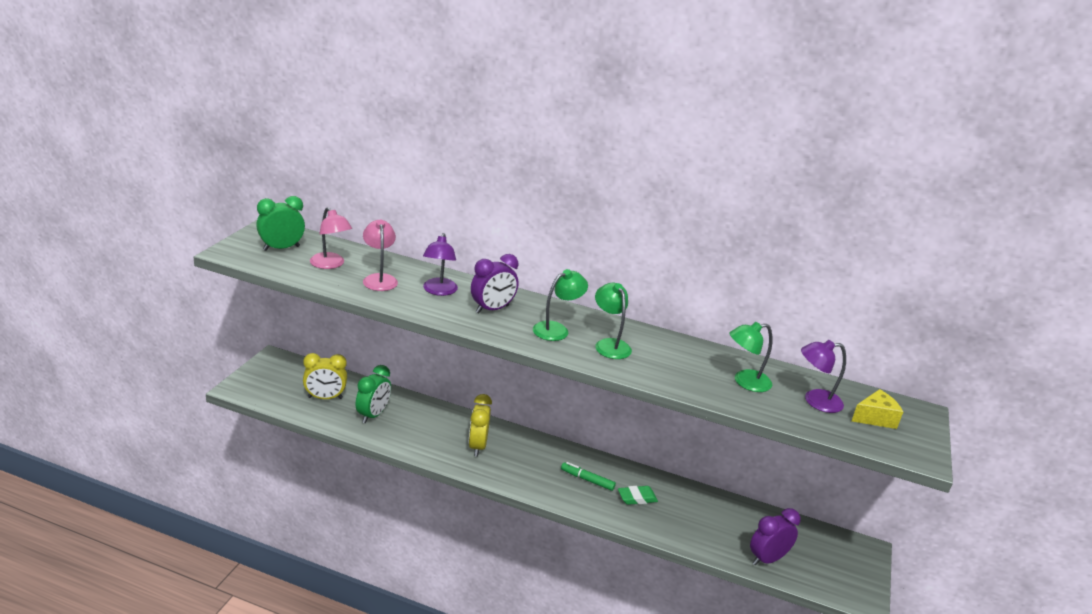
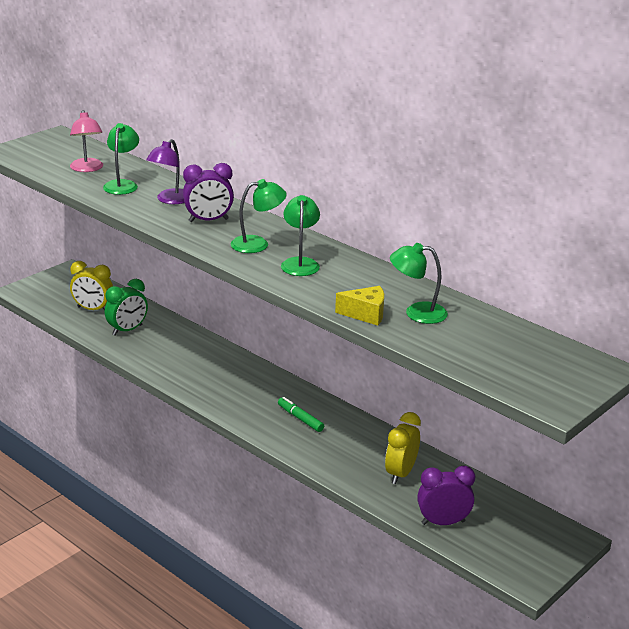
camera: 25 degrees right, 0 degrees up
(281, 248) = (54, 152): green clock -> none
(379, 279) = (122, 184): pink lamp -> green lamp
(477, 446) = (209, 371): yellow clock -> yellow clock (400, 473)
(637, 498) = (341, 443): green eraser -> none
(815, 401) = (481, 340): purple lamp -> none
(875, 418) = (537, 364): yellow cheese -> yellow cheese (366, 314)

